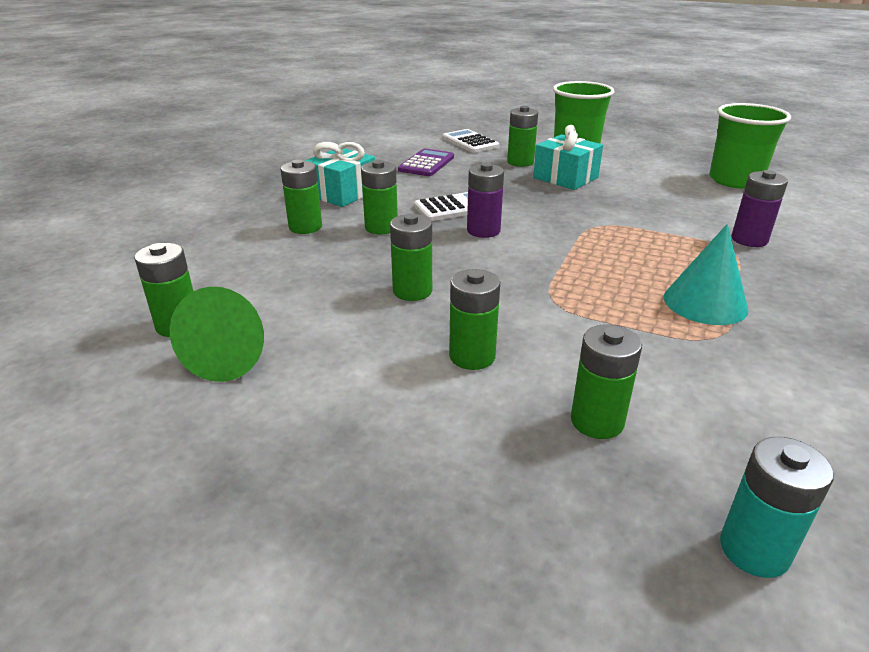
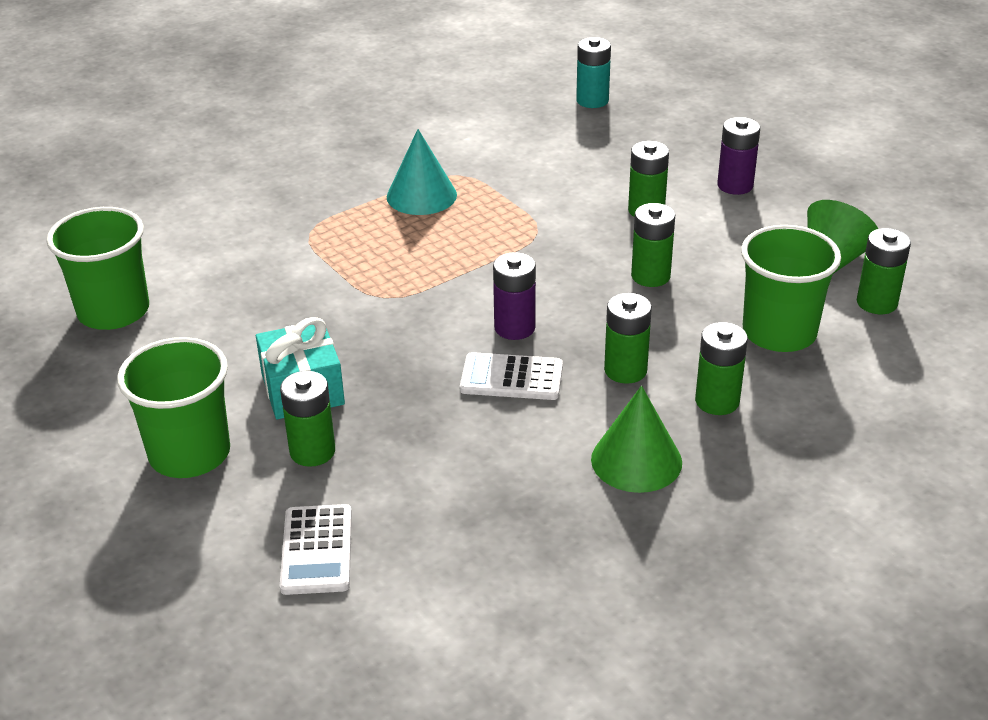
camera: 150 degrees left, 5 degrees up
(272, 277) = (779, 333): none -> green cup
(342, 193) = (636, 460): turquoise gift -> green cone
(426, 164) = (456, 501): purple calculator -> none
(597, 421) = (604, 156): green battery -> none
(749, 240) = (273, 233): purple battery -> purple battery (735, 185)

